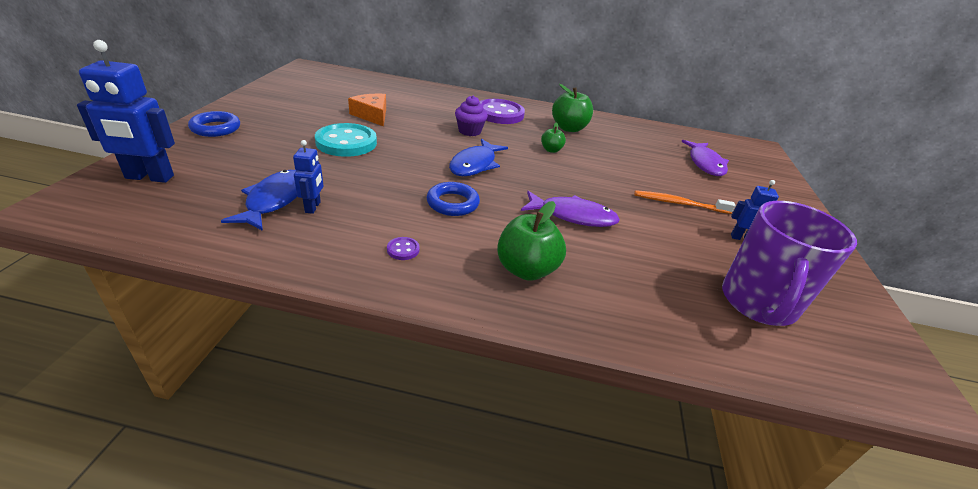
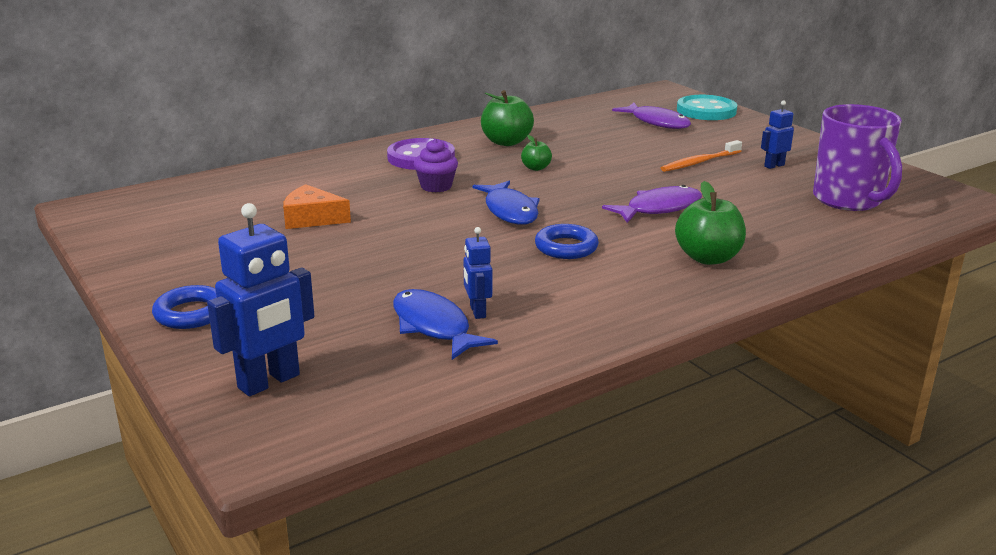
camera: 40 degrees left, 10 degrees down
(313, 207) = (477, 311): blue robot -> blue robot turned 150 degrees counterclockwise
(346, 142) = (359, 253): turquoise button -> turquoise button (706, 111)
(403, 250) = (612, 295): purple button -> none

